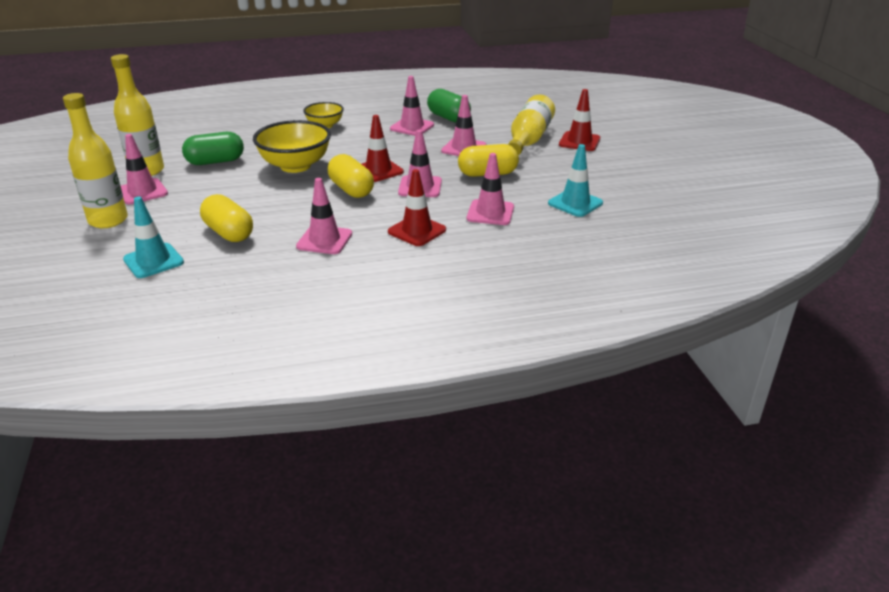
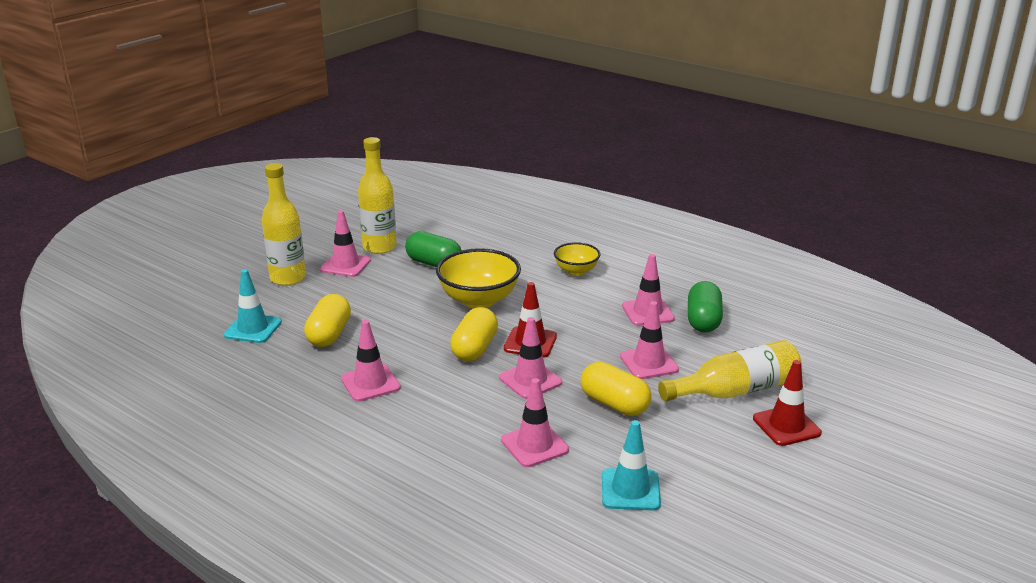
camera: 50 degrees right, 5 degrees down
(417, 231) = (445, 421): red traffic cone -> none

